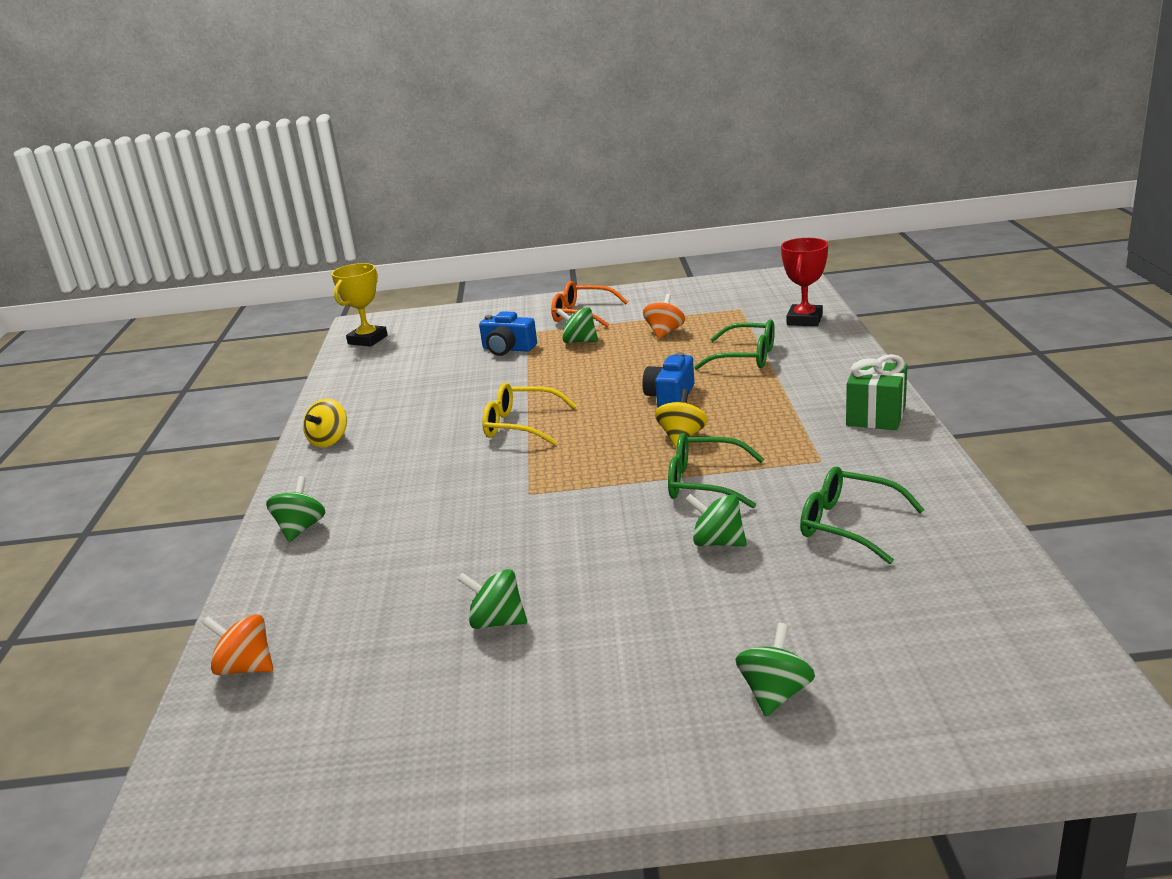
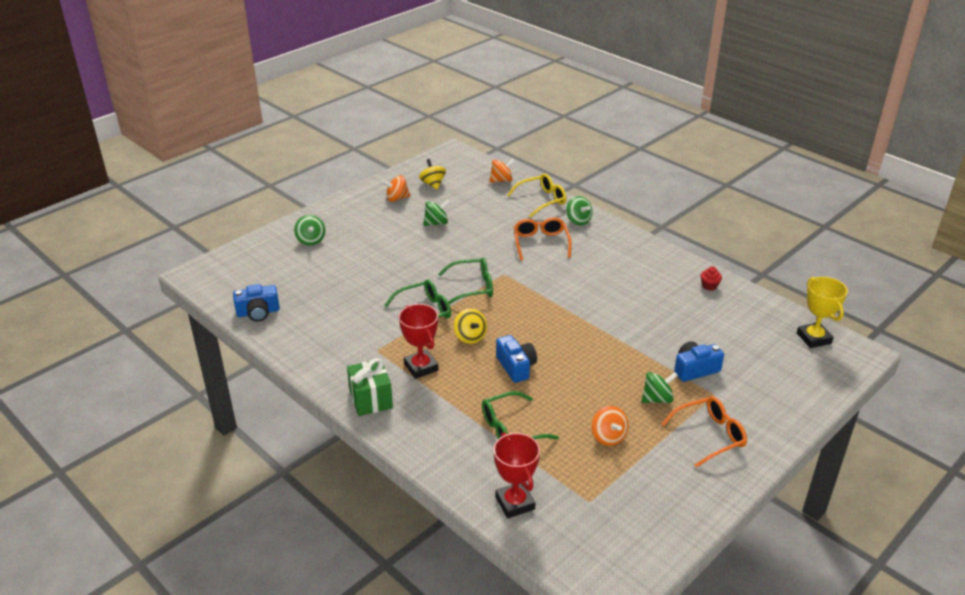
camera: 135 degrees right, 10 degrees up
(329, 440) = (660, 260): yellow spinning top -> yellow spinning top (433, 184)
(346, 400) = (709, 286): none -> red cupcake
(410, 516) = (541, 243): none -> orange glasses
(485, 725) = (397, 198): none -> orange spinning top
(521, 425) = (573, 309): yellow glasses -> yellow glasses (542, 200)
(717, 542) = (385, 284): green spinning top -> none
(781, 427) = (421, 367): none -> red trophy
(848, 525) = (332, 315): green glasses -> green glasses (472, 287)
(981, 574) = (258, 312): none -> blue camera

